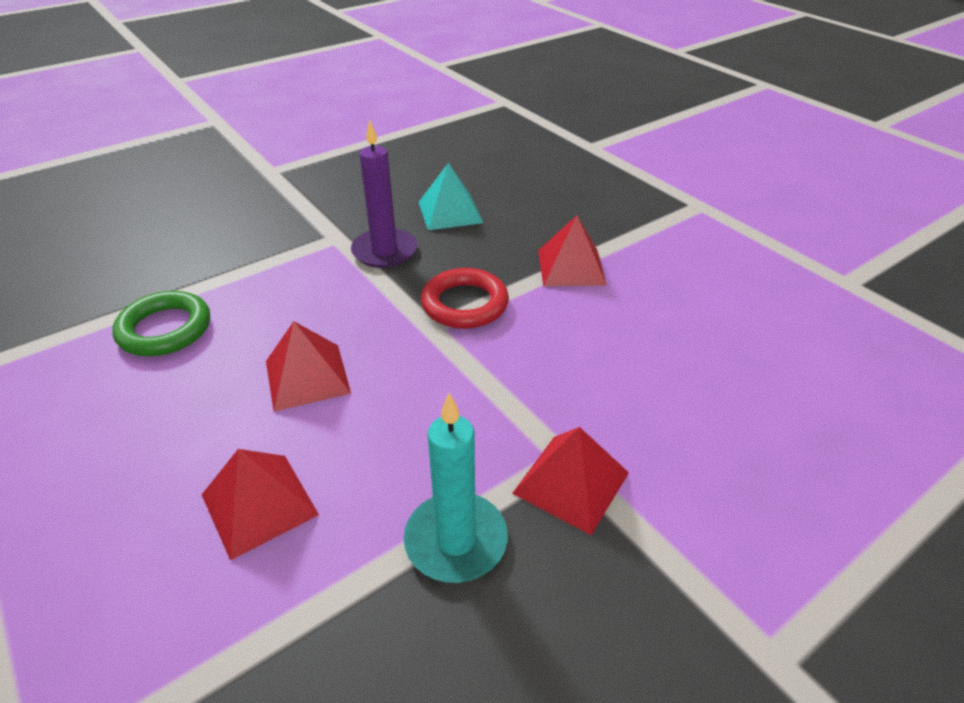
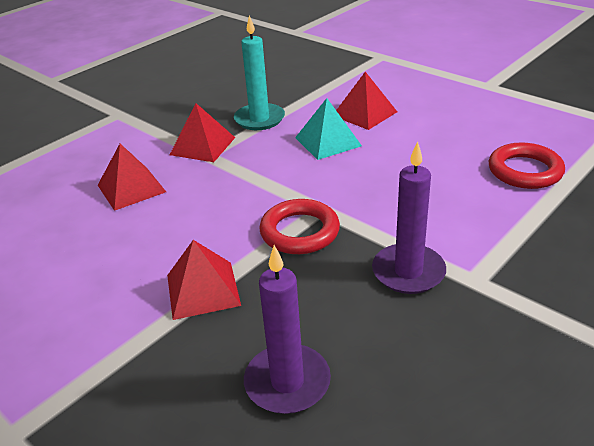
camera: 170 degrees right, 5 degrees down
(165, 329) = (525, 171): green ring -> red ring
(307, 376) = (389, 163): red pyramid -> red pyramid (131, 188)
(450, 212) = (366, 347): turquoise pyramid -> turquoise pyramid (328, 141)
(512, 204) = (287, 382): none -> purple candle

